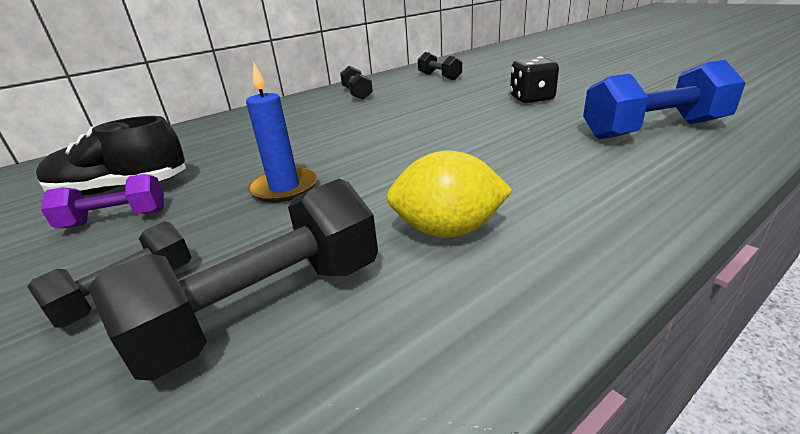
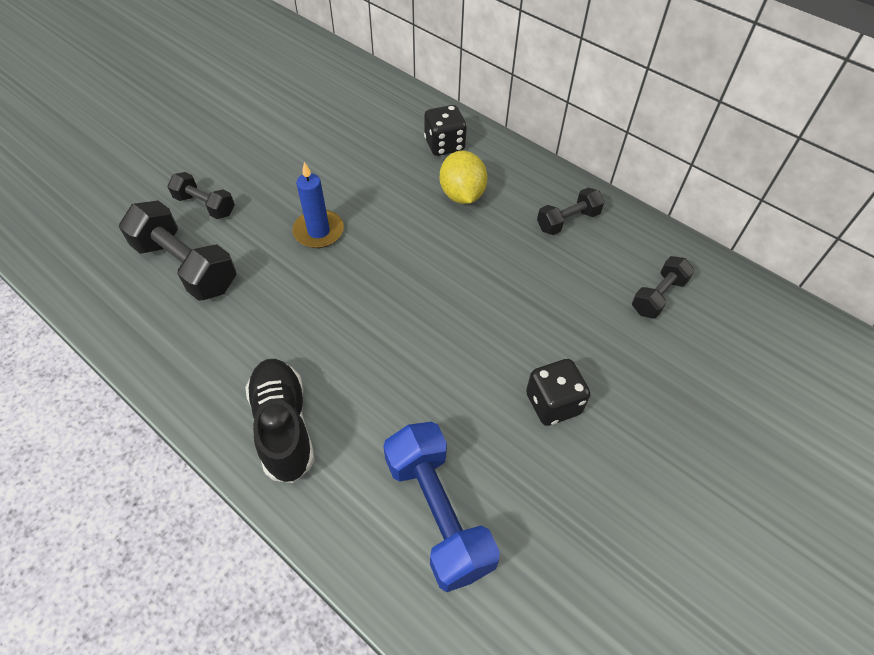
camera: 75 degrees right, 25 degrees up
(115, 219) = (281, 159): purple dumbbell -> none
(122, 189) = (324, 139): black shoe -> black shoe (284, 426)
(222, 129) = (444, 145): none -> black dice
(448, 230) = (251, 337): yellow lemon -> yellow lemon (462, 194)

